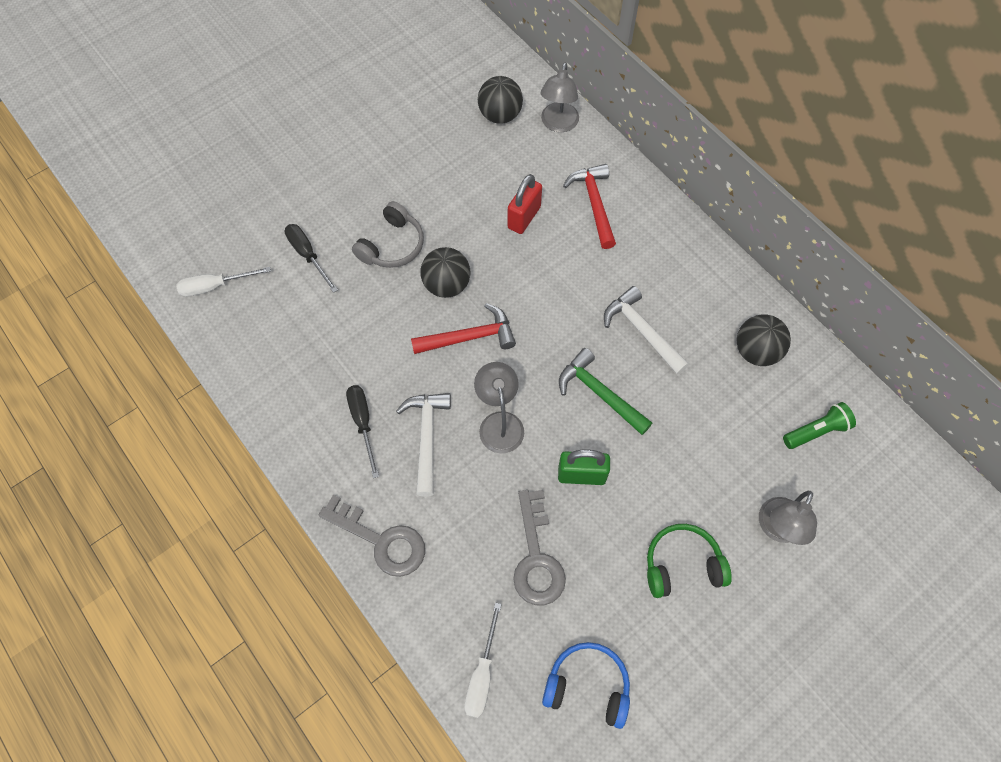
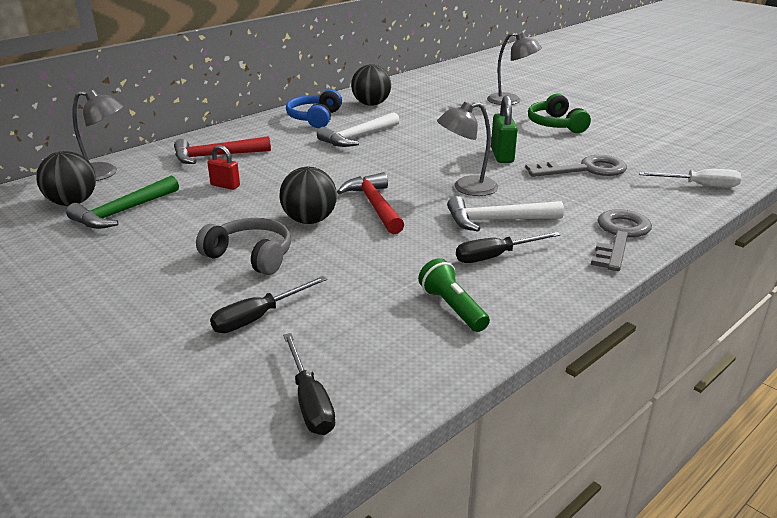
camera: 95 degrees left, 35 degrees down
(215, 286) = (309, 401): white screwdriver -> black screwdriver
(524, 217) = (225, 185): red padlock -> red padlock, size x0.65
(588, 686) = (670, 150): blue headphones -> blue headphones (314, 118)
(599, 393) = (422, 151): green hammer -> green hammer (123, 212)
(816, 431) = (432, 91): green flashlight -> green flashlight (452, 308)

